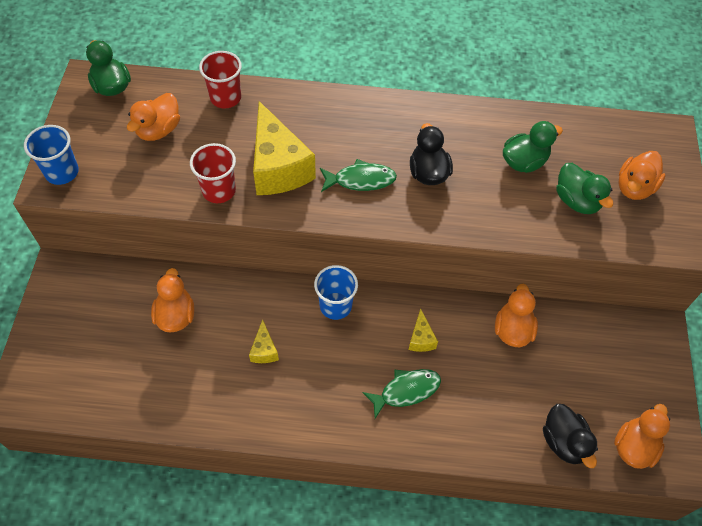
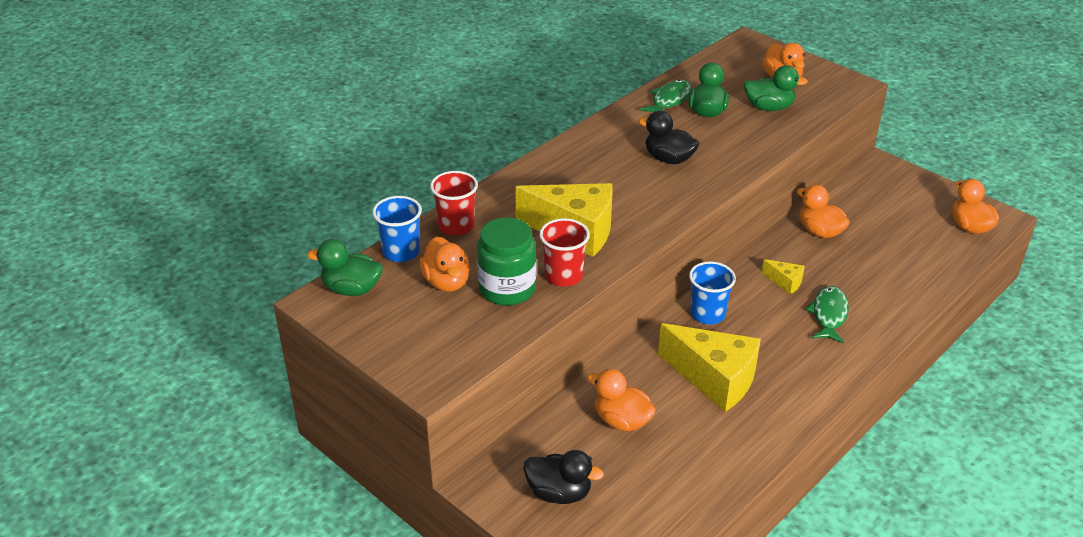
camera: 50 degrees left, 20 degrees down
(62, 172) = (426, 367): blue cup -> blue cup (401, 252)
(178, 167) = (507, 289): none -> green jar
(264, 350) = (714, 379): yellow cheese -> yellow cheese, size x2.21
(361, 180) = (639, 194): green fish -> green fish (669, 100)
(564, 442) = (940, 257): black duck -> black duck (559, 493)

